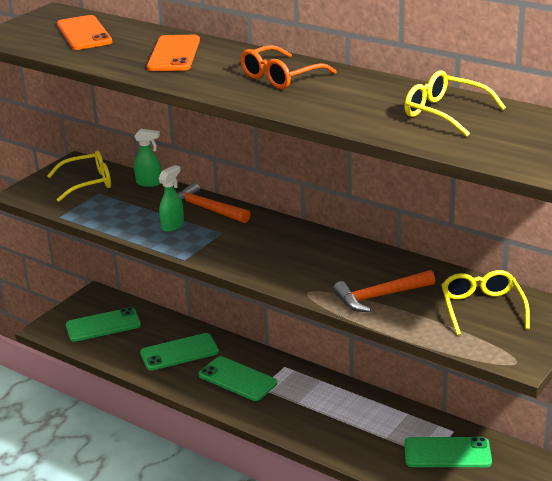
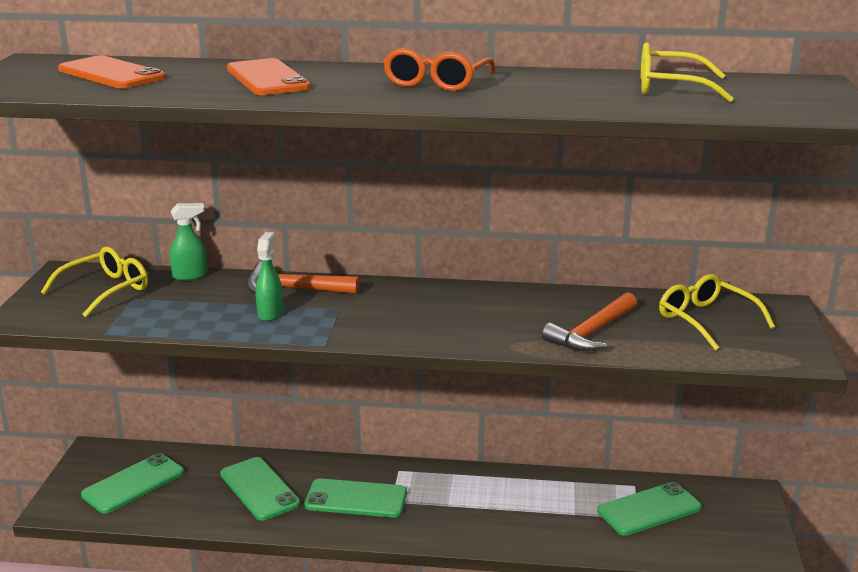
camera: 30 degrees left, 5 degrees down
(179, 352) = (259, 489): green phone -> green phone turned 75 degrees counterclockwise

